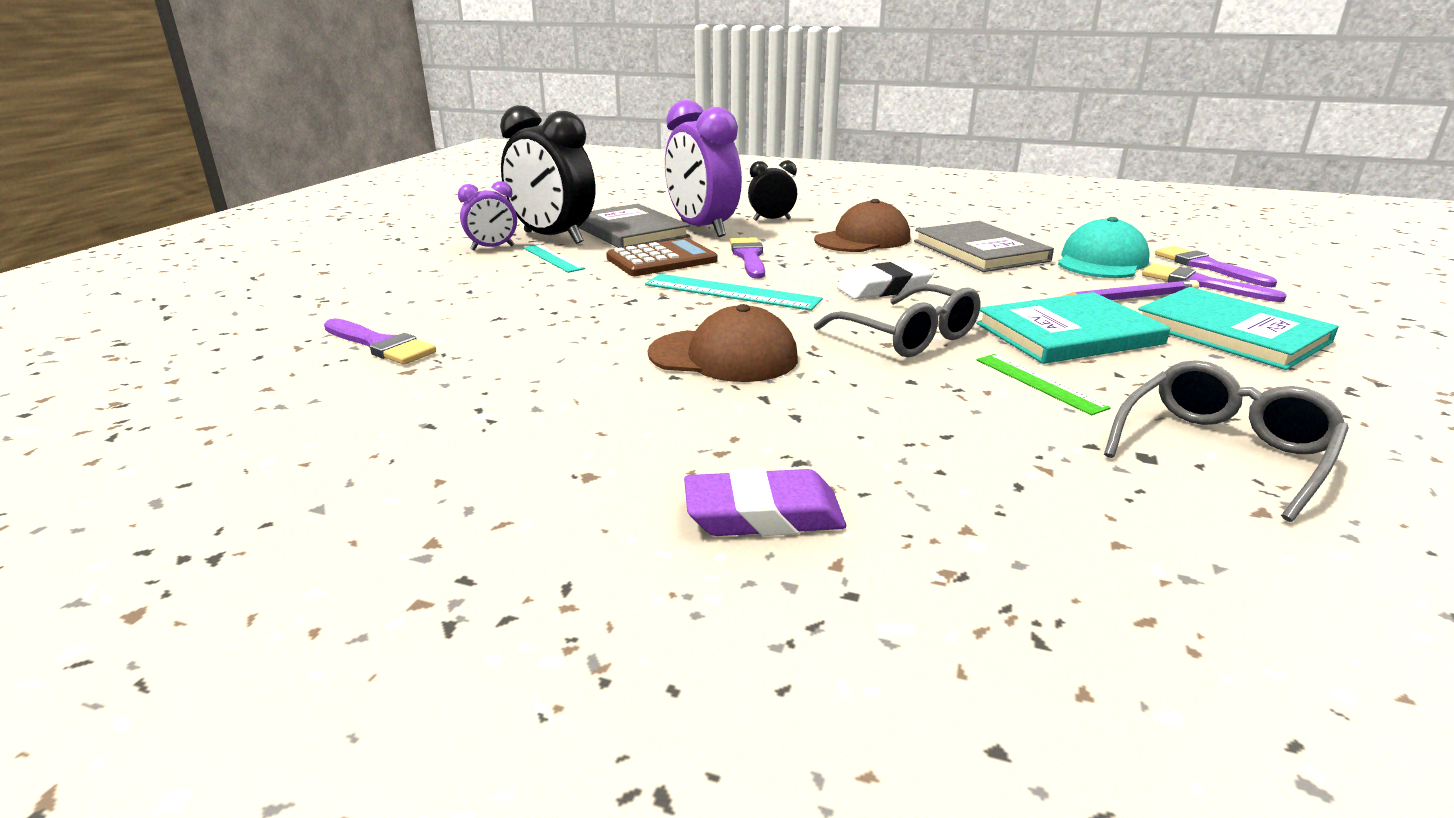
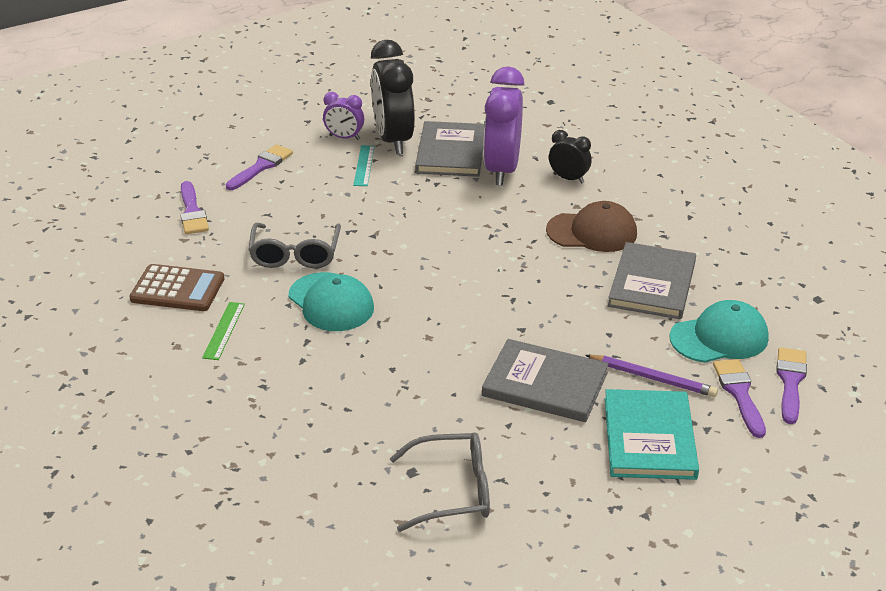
camera: 40 degrees right, 10 degrees up
(661, 259) = (424, 196): brown calculator -> brown calculator (177, 289)
(724, 356) = (331, 302): brown cap -> turquoise cap
(731, 292) = (415, 250): turquoise ruler -> none
(749, 257) = (482, 217): purple brush -> purple brush (261, 166)
(763, 514) = (210, 402): purple eraser -> none
(884, 288) = (512, 290): white eraser -> none
(908, 337) = (448, 338): grey glasses -> grey glasses (295, 254)
(1039, 383) = (452, 406): green ruler -> green ruler (224, 330)
(1068, 333) = (545, 384): turquoise book -> grey book

